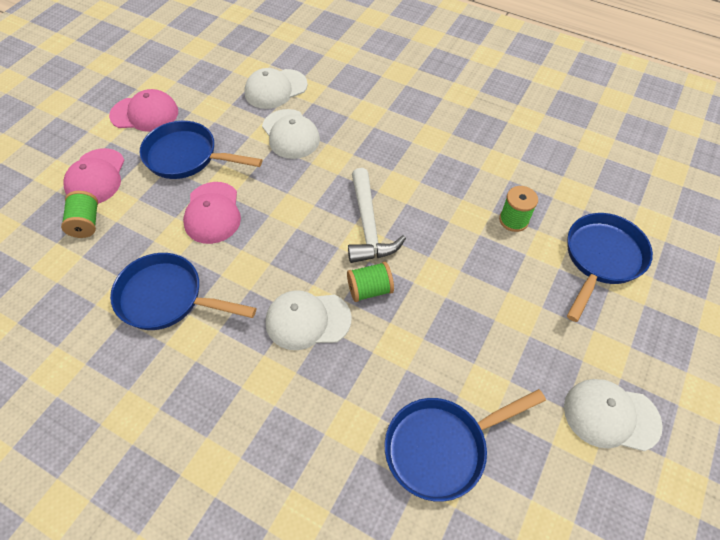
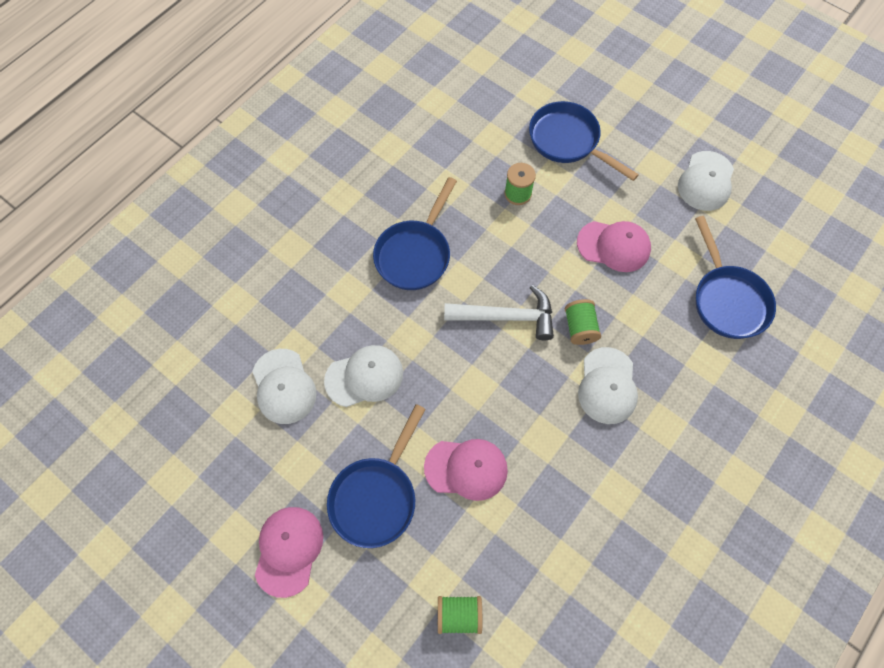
camera: 80 degrees left, 10 degrees up
(96, 177) = (388, 608): pink cap -> pink cap (613, 246)
(167, 298) = (570, 518): blue pan -> blue pan (415, 254)

